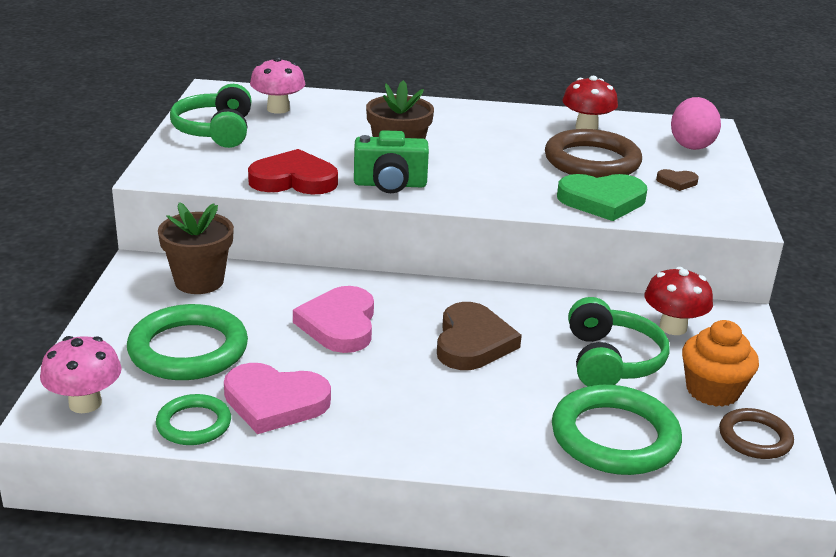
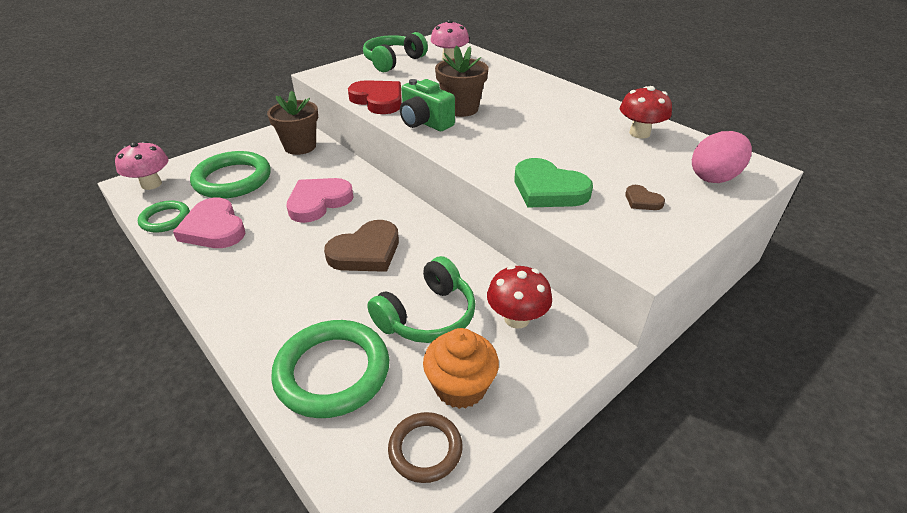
camera: 45 degrees right, 10 degrees up
(592, 161) = (596, 158): brown ring -> none

